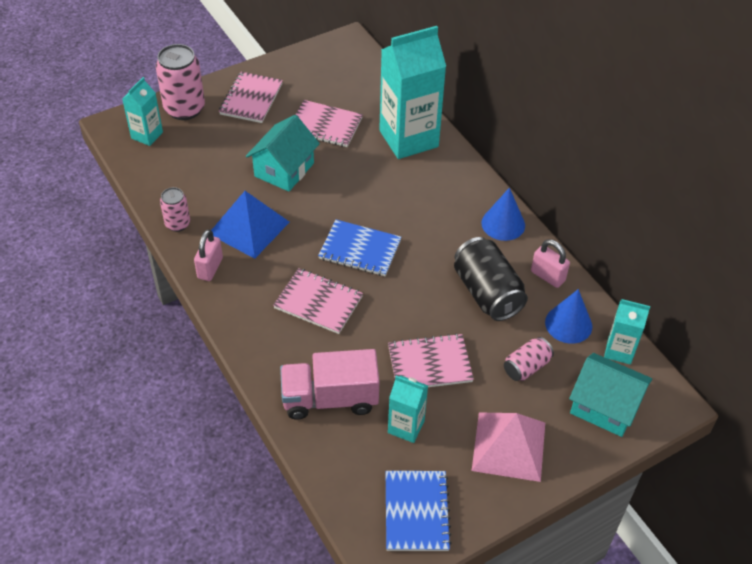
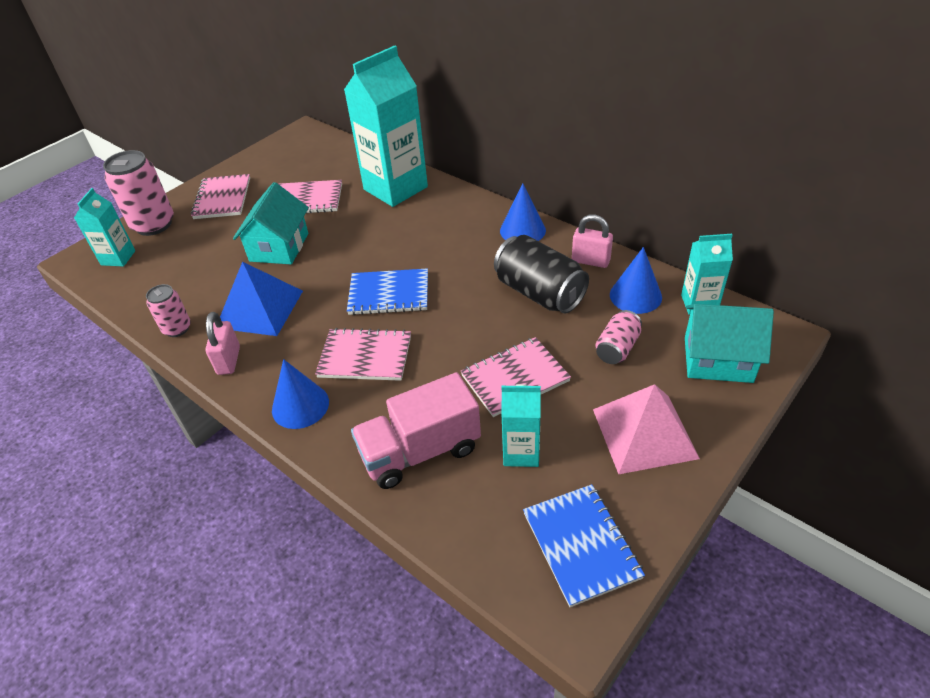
camera: 15 degrees left, 5 degrees down
(253, 328) = (300, 406): none -> blue cone

